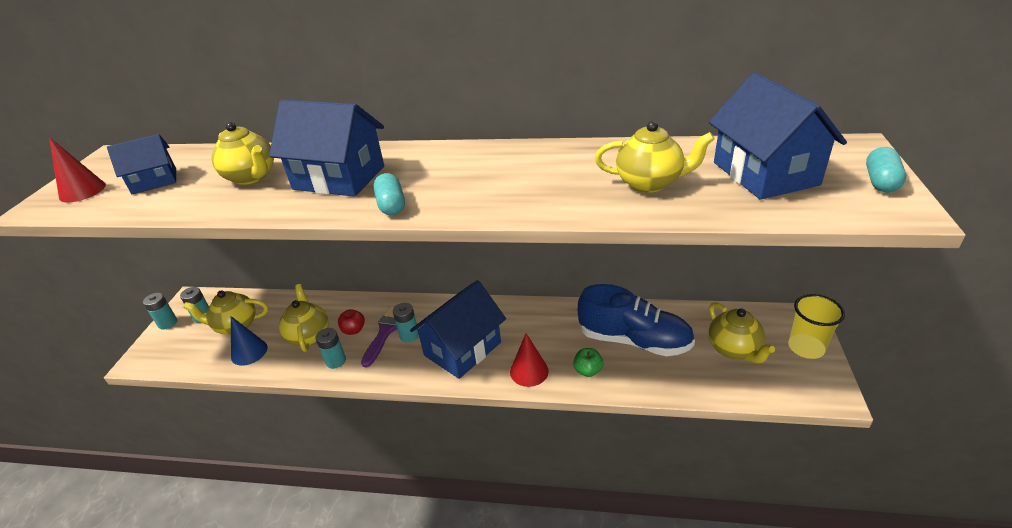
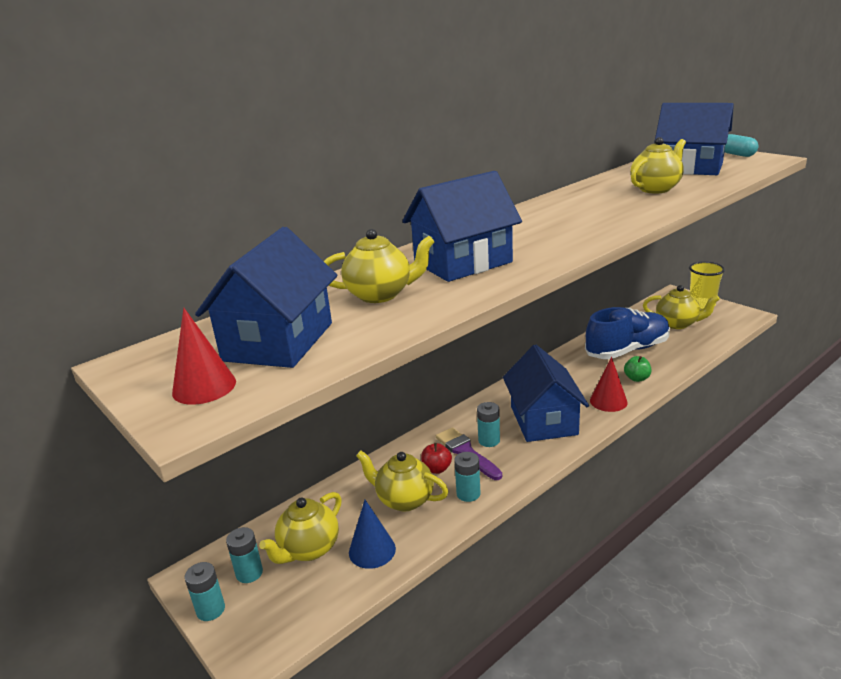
camera: 50 degrees left, 10 degrees down
(154, 181) = (278, 342): blue house -> blue house, size x1.68
(391, 205) = (553, 253): turquoise capsule -> none

